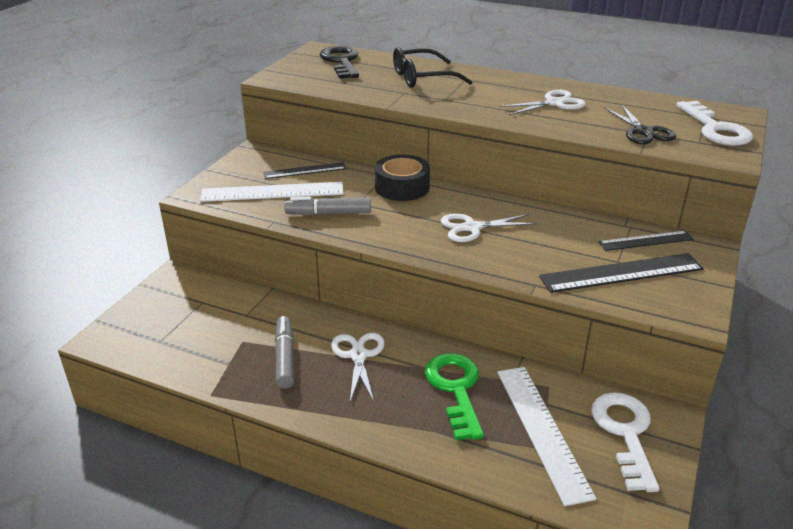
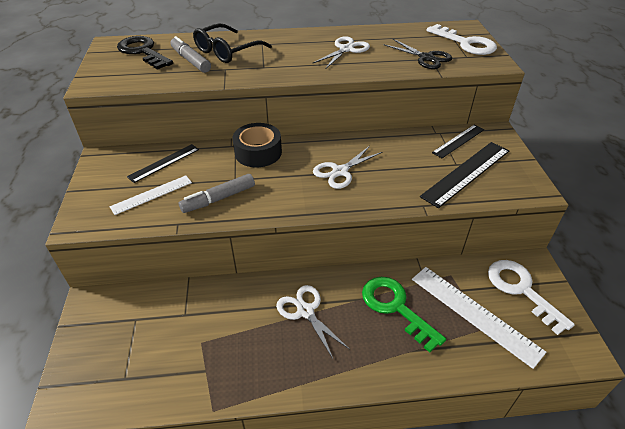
camera: 30 degrees left, 10 degrees up
(272, 192) = (152, 194): white ruler -> white ruler, size x0.61
(285, 358) = (249, 341): grey marker -> grey marker (191, 61)

